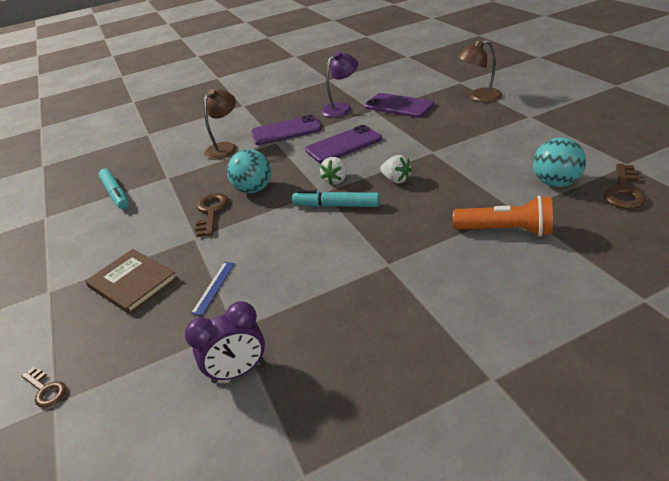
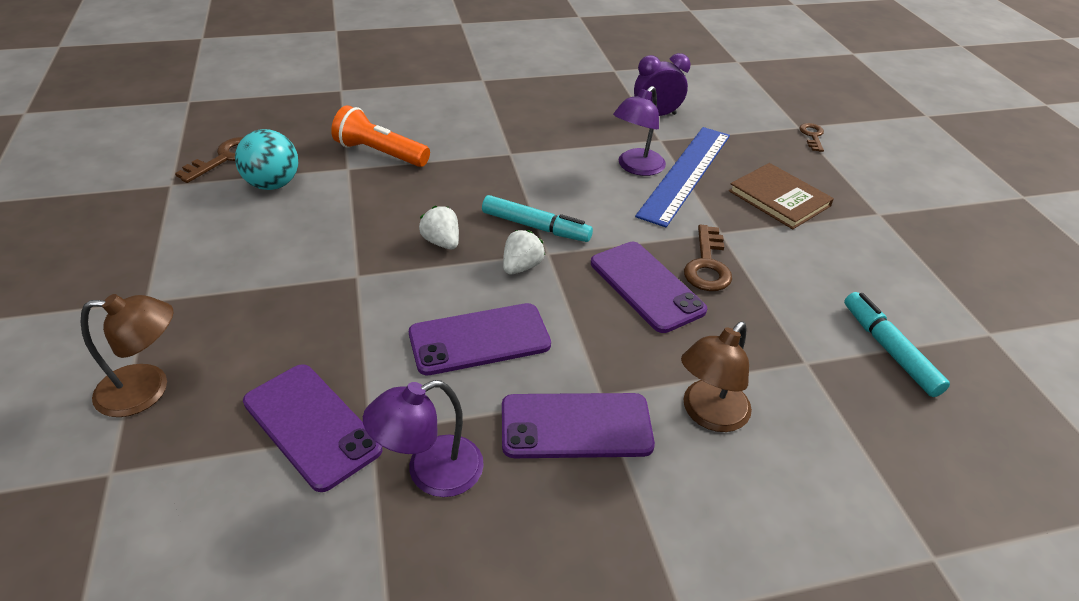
camera: 175 degrees left, 5 degrees up
(46, 390) = (812, 136): brown key -> brown key turned 45 degrees clockwise
(214, 287) = (686, 174): blue ruler -> blue ruler, size x2.46
(253, 189) = (646, 286): turquoise ball -> purple phone
(262, 281) = (636, 167): none -> purple lamp

